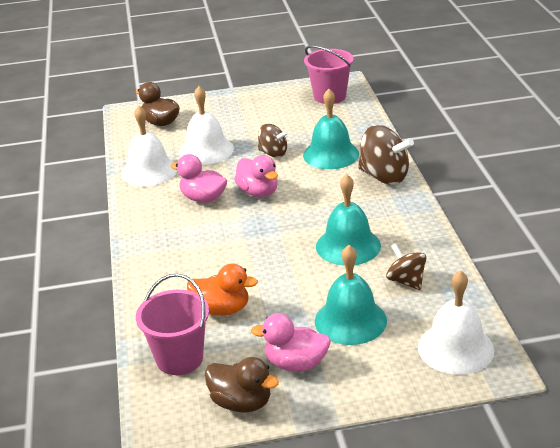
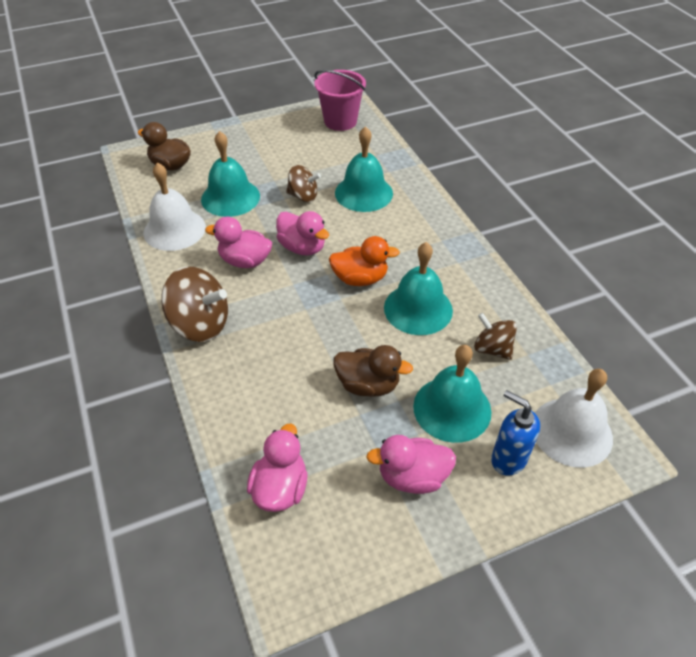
camera: 15 degrees left, 15 degrees up
(179, 358) = (280, 488): pink bucket -> pink duck
(206, 150) = (230, 197): white bell -> turquoise bell
(222, 309) = (308, 411): orange duck -> orange duck (360, 279)
(241, 403) = (369, 543): brown duck -> brown duck (368, 385)
(384, 176) = (426, 216): brown spinning top -> brown spinning top (200, 324)
(387, 361) = (508, 459): none -> blue soap dispenser

